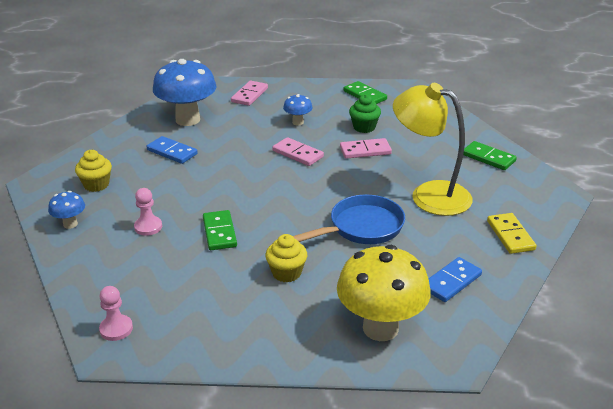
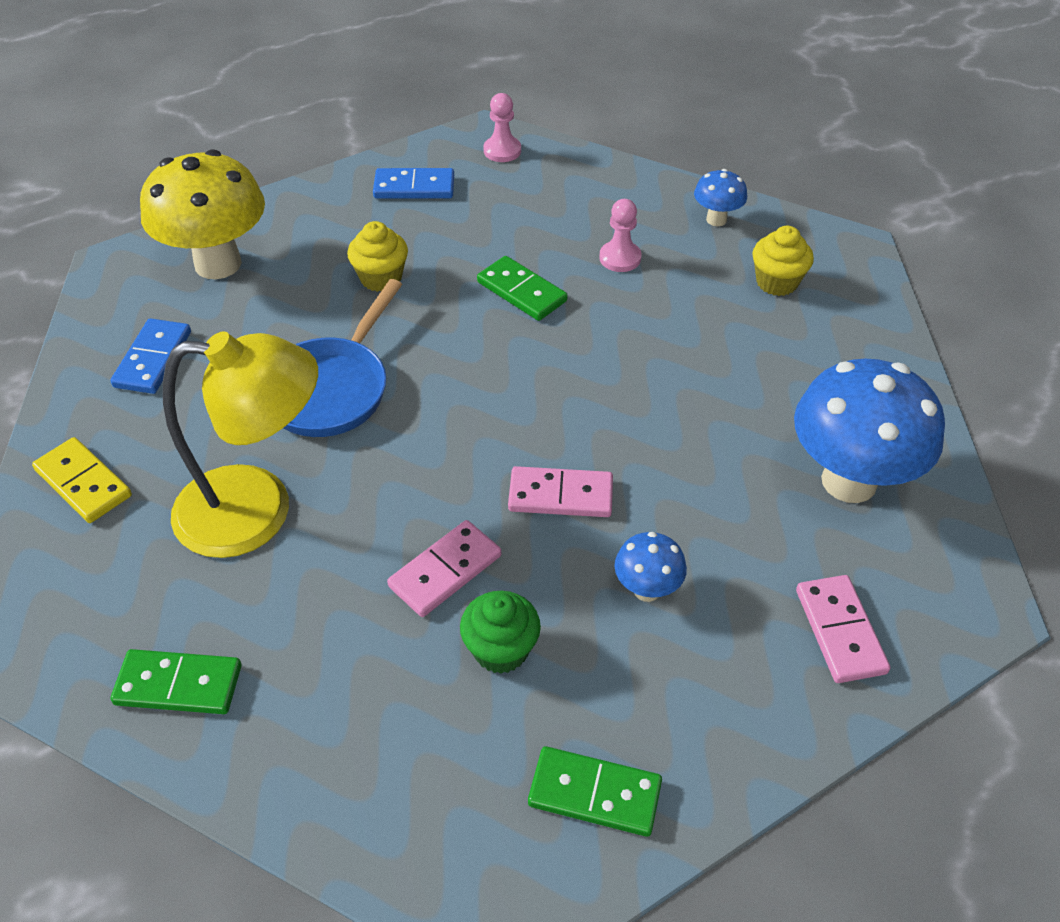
camera: 145 degrees right, 15 degrees up
(172, 152) = (765, 391): blue domino -> blue domino (414, 187)

